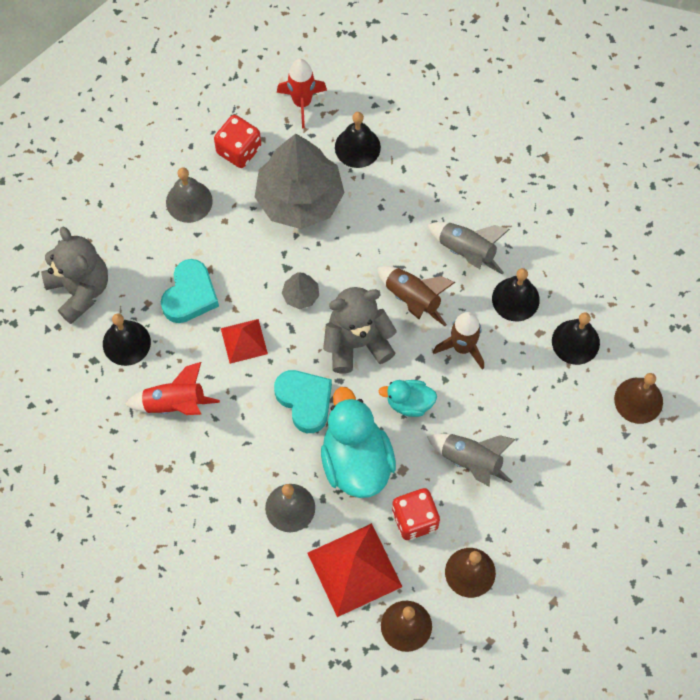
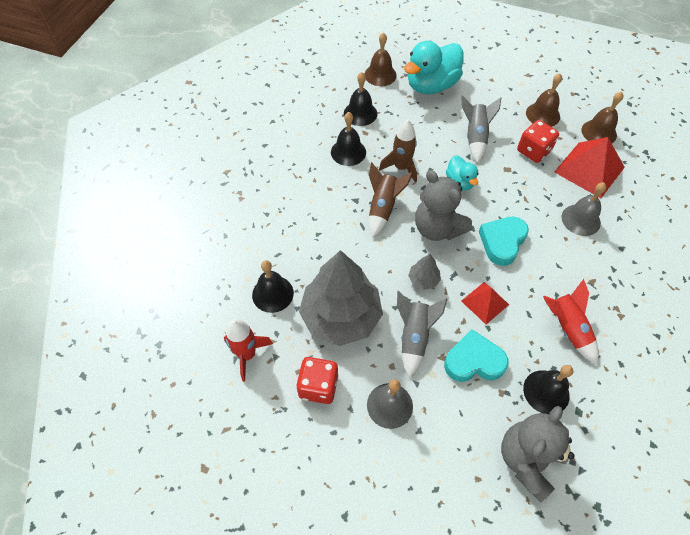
camera: 115 degrees left, 10 degrees down
(356, 461) = (521, 195): turquoise duck -> turquoise duck (431, 85)
(467, 251) = (327, 190): grey rocket -> grey rocket (414, 337)

